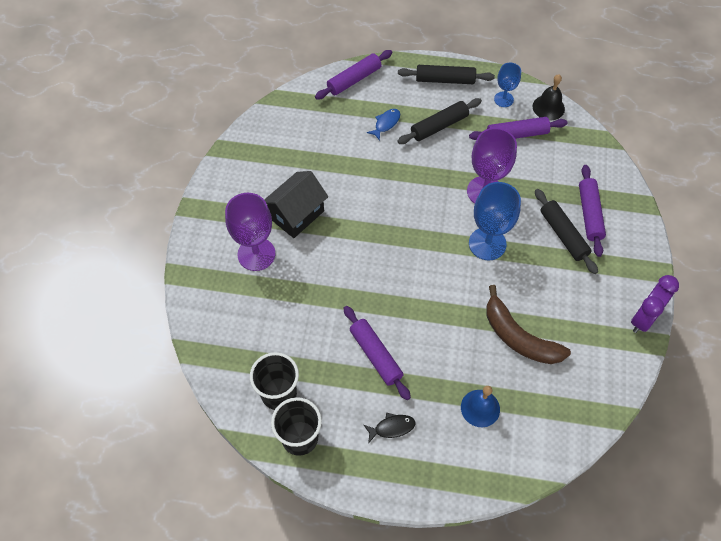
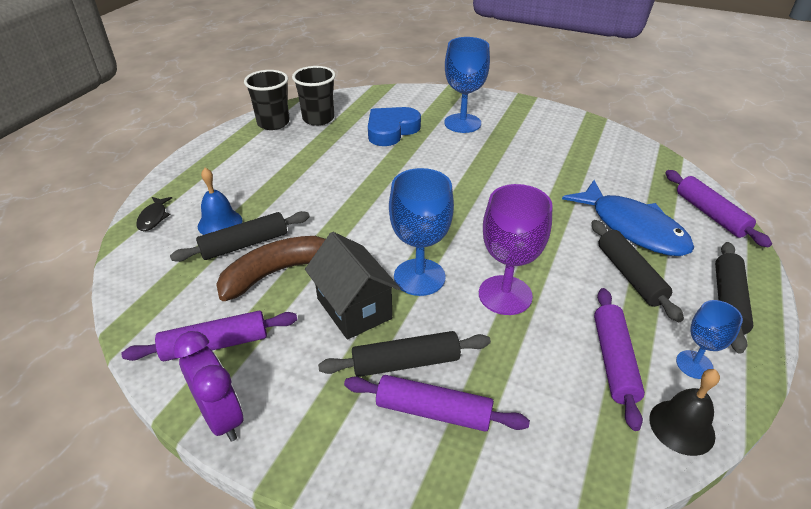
camera: 105 degrees right, 20 degrees down
(256, 254) = (462, 123): purple goblet -> blue goblet
(286, 314) = (391, 130): none -> blue heart
(297, 215) = (502, 149): black house -> black house (354, 308)
(375, 355) = (321, 170): purple rolling pin -> purple rolling pin (215, 344)
(386, 123) = (632, 228): blue fish -> blue fish, size x2.33
(392, 427) = (245, 167): black fish -> black fish (153, 218)
(498, 375) = (244, 244): none -> black rolling pin

